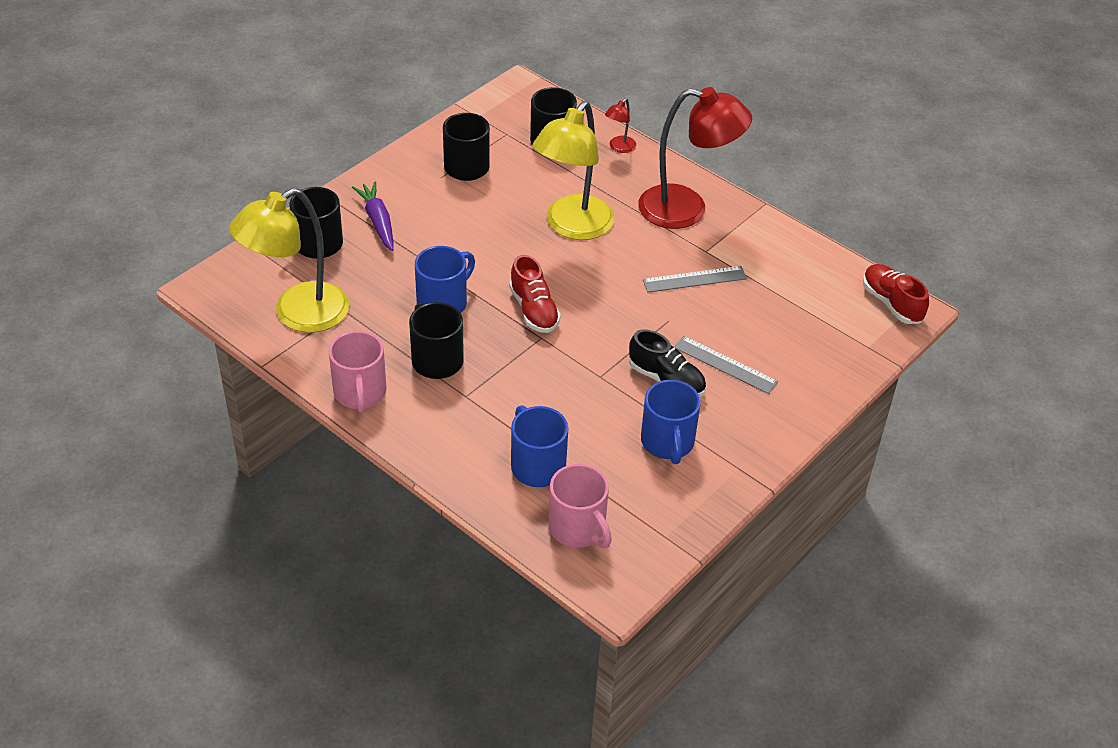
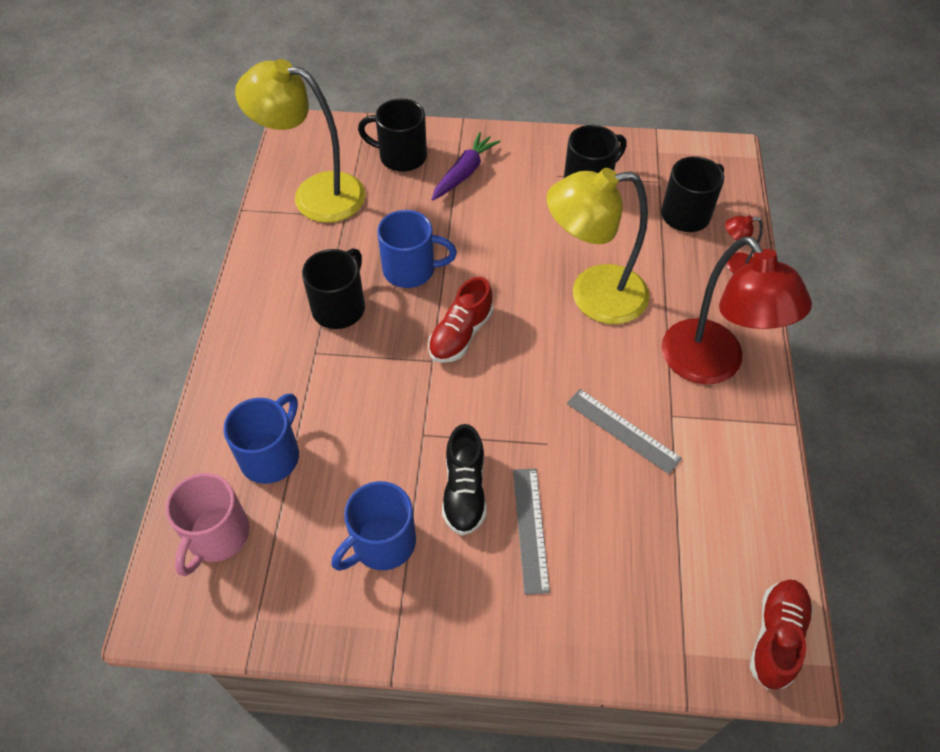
camera: 55 degrees right, 10 degrees up
(360, 393) = (260, 284): pink mug -> none

